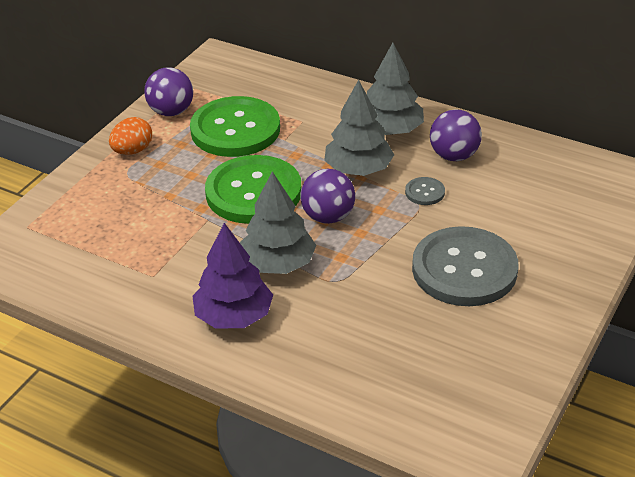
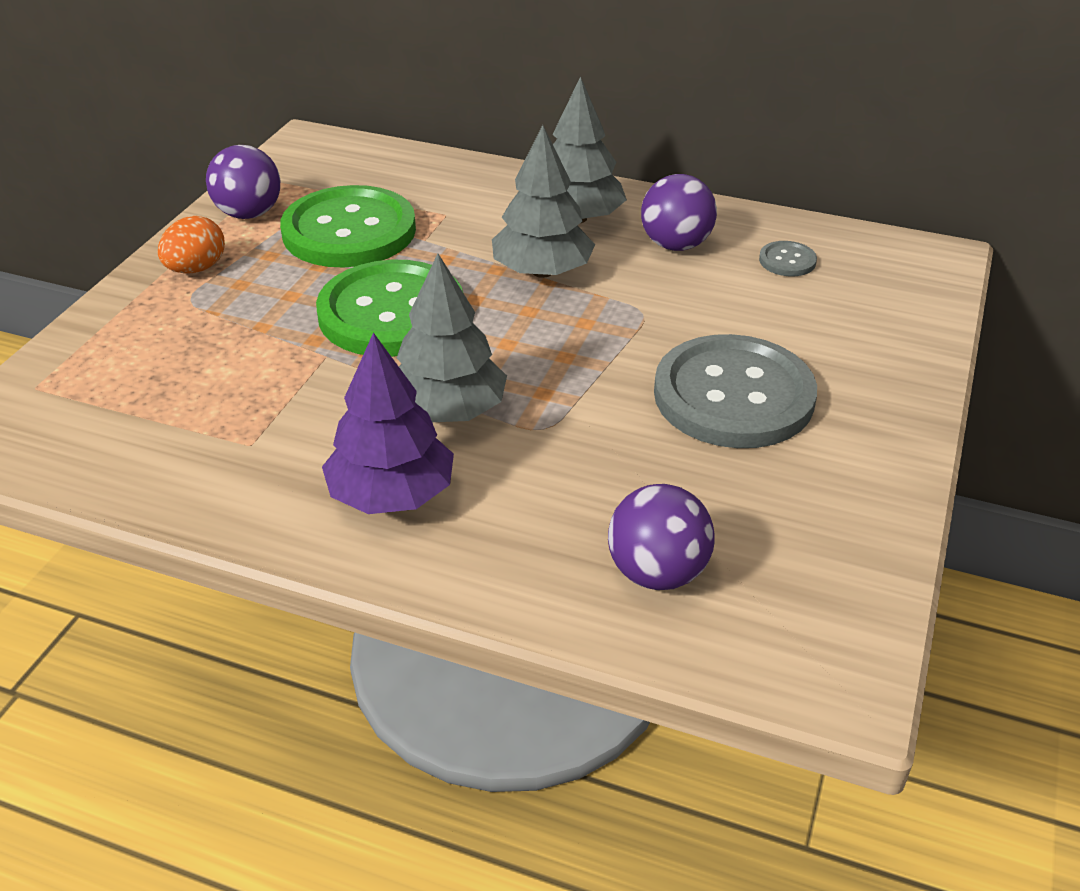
camera: 10 degrees left, 0 degrees up
(328, 217) = (511, 338): purple ball -> purple ball (657, 572)
(425, 192) = (646, 295): grey button -> grey button (787, 261)

